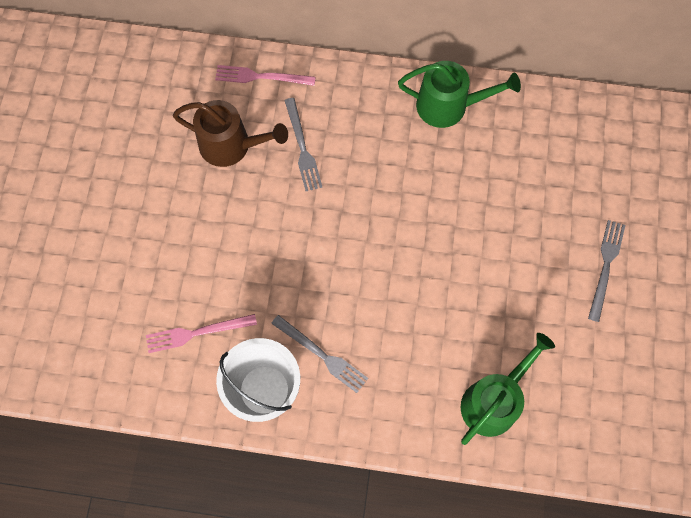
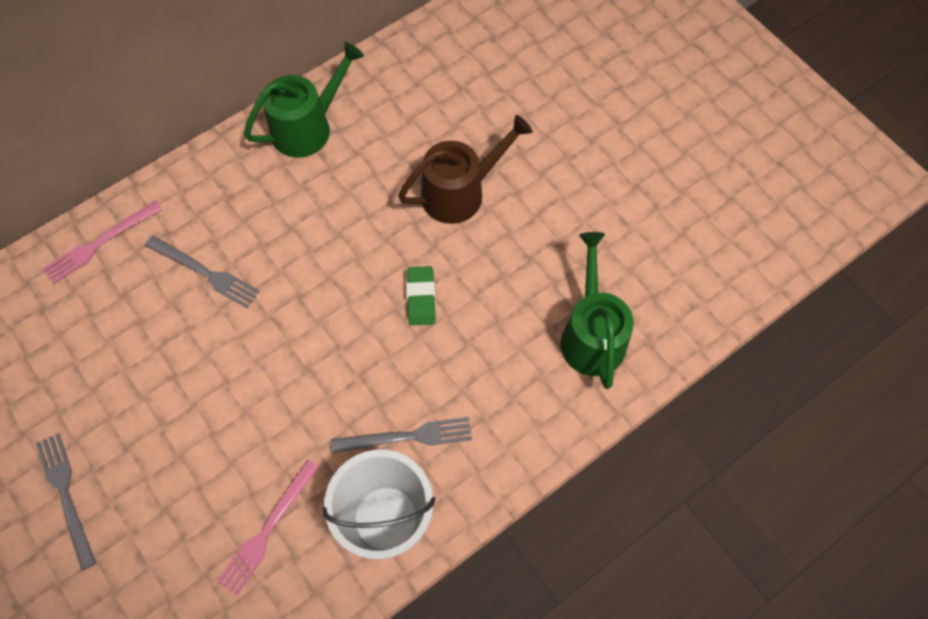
camera: 45 degrees left, 5 degrees down
(231, 145) = (130, 329): brown watering can -> brown watering can (459, 192)
(412, 279) = (421, 298): none -> green eraser
(605, 266) = (568, 147): grey fork -> grey fork (66, 495)

